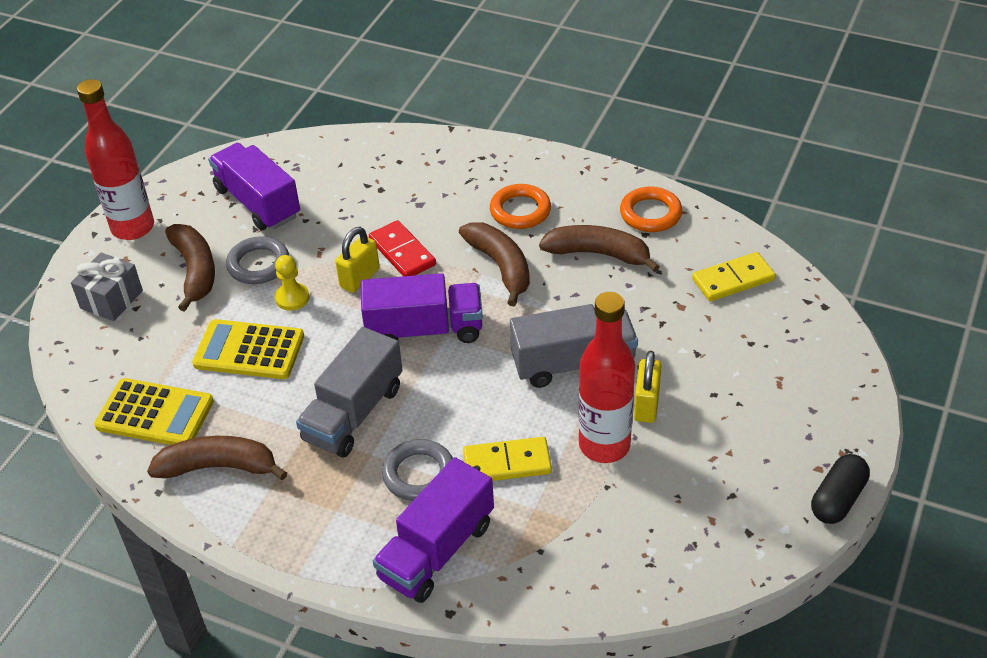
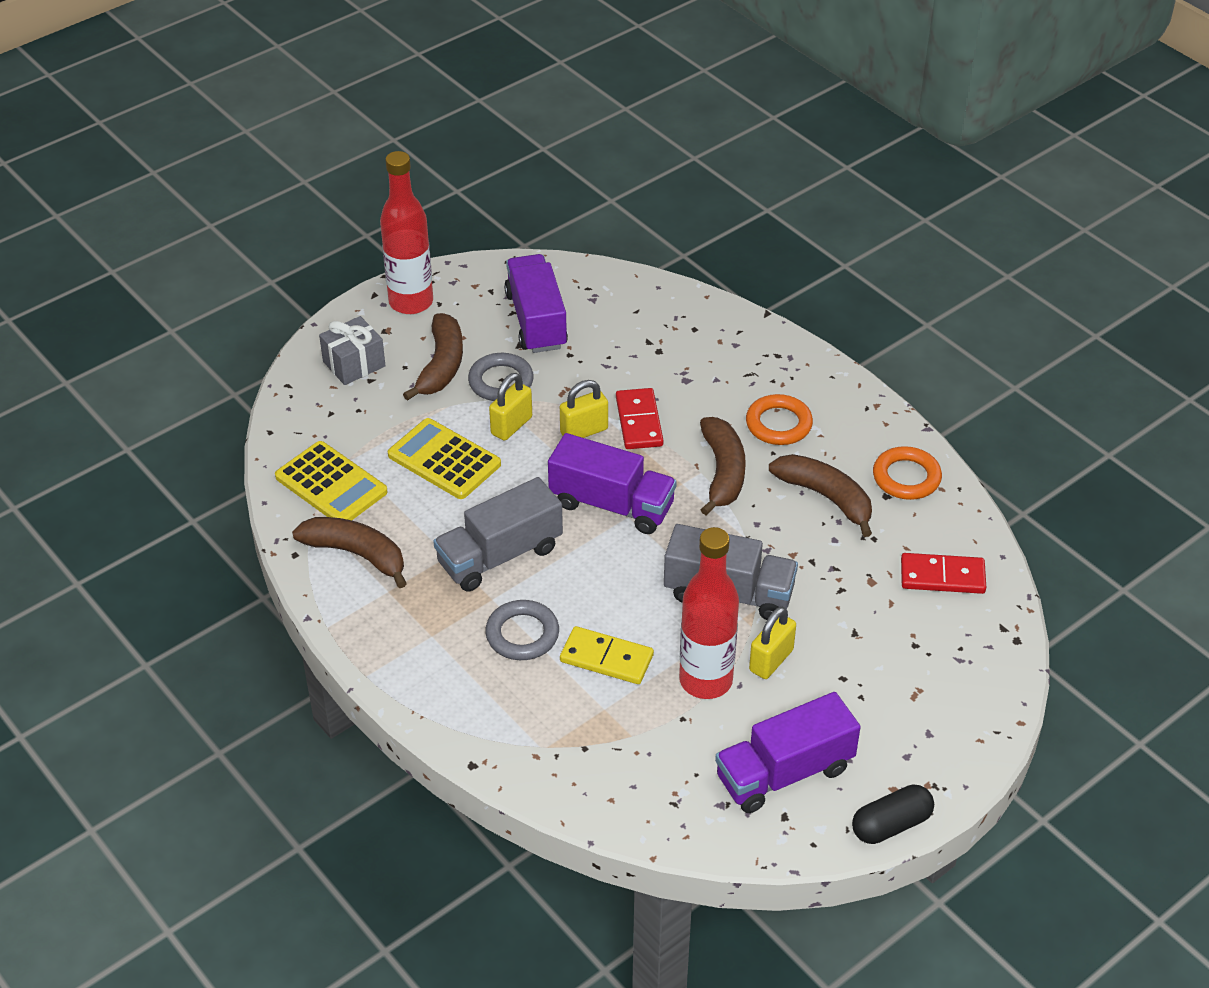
camera: 25 degrees right, 0 degrees up
(292, 298) = (511, 426): yellow pawn -> yellow padlock
(436, 550) = (495, 707): purple truck -> purple truck (784, 773)
(733, 279) = (942, 576): yellow domino -> red domino

